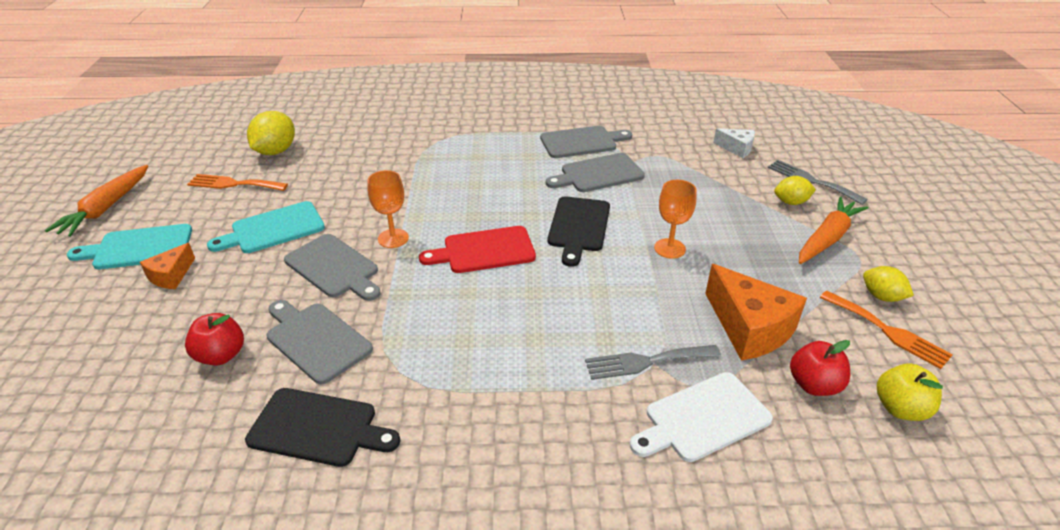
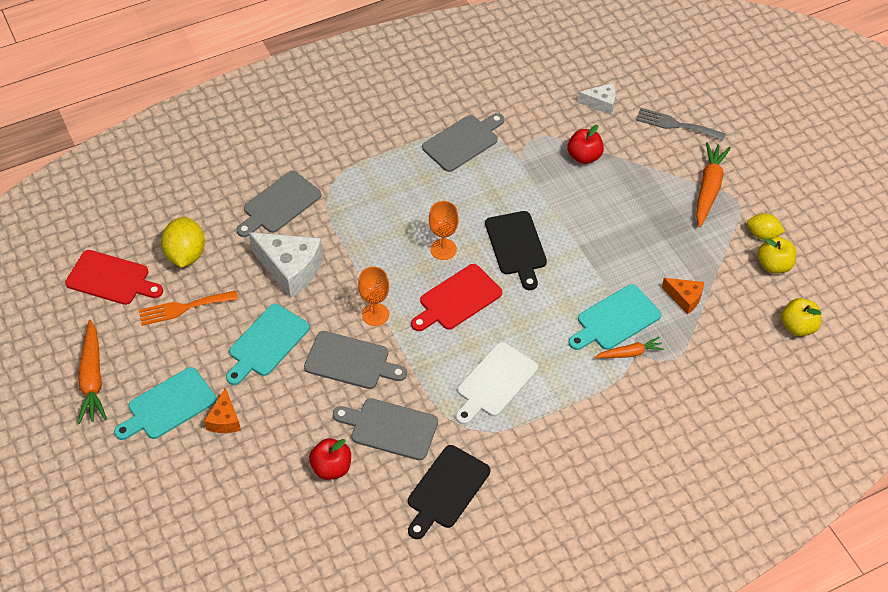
camera: 25 degrees left, 15 degrees up
(202, 150) = (111, 279): none -> red cutting board
(318, 428) = (446, 490): black cutting board -> black cutting board turned 135 degrees clockwise
(349, 184) = (290, 269): none -> white cheese
(598, 174) = (499, 178): grey cutting board -> grey cutting board (279, 204)
(647, 361) = (629, 353): grey fork -> orange carrot
(649, 322) = (615, 319): none -> turquoise cutting board
(669, 248) = (597, 243): orange goblet -> orange goblet (443, 249)
(703, 418) = (683, 382): white cutting board -> white cutting board (495, 382)
(749, 328) = (684, 298): orange cheese -> orange cheese, size x0.54
(791, 202) = (669, 157): yellow lemon -> none
(814, 385) = (741, 329): red apple -> red apple (584, 157)
(886, 330) = (774, 265): orange fork -> yellow apple

